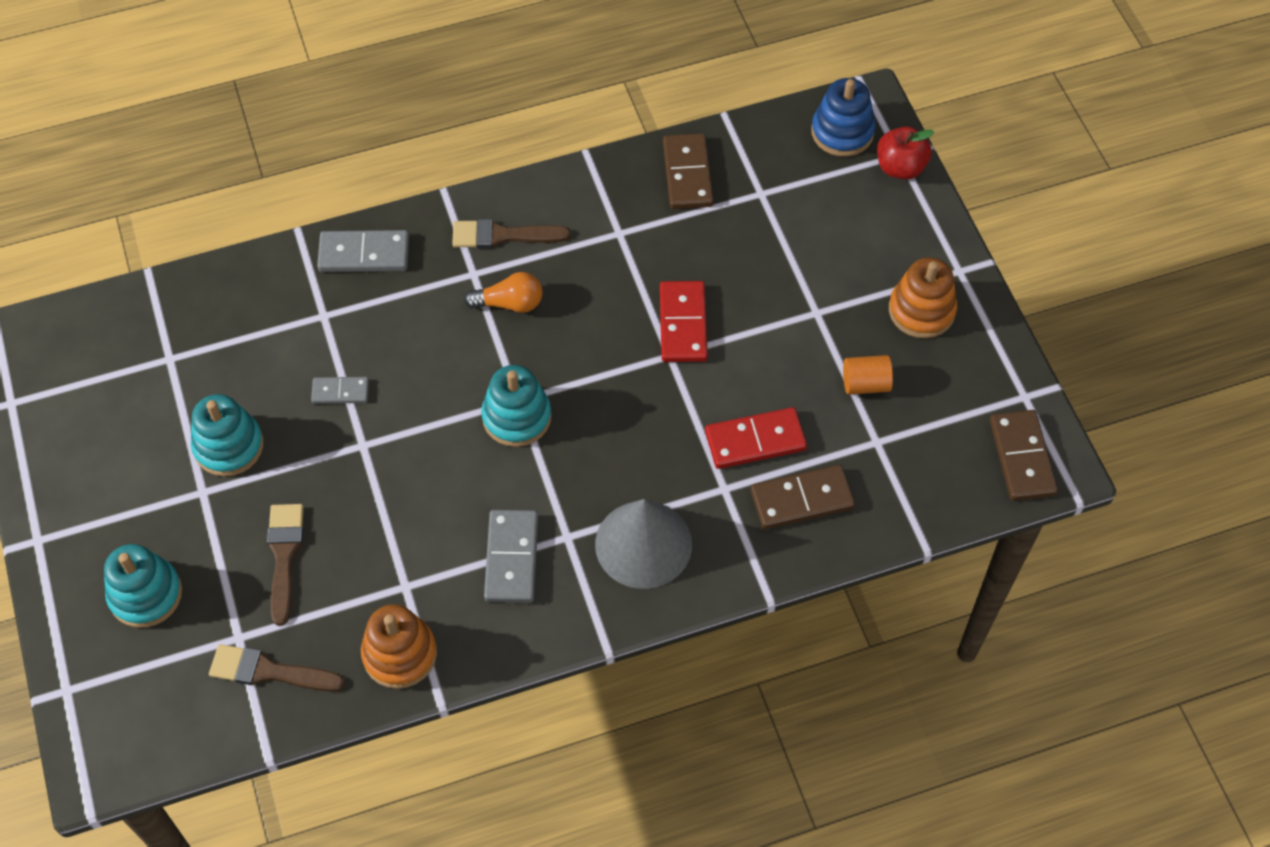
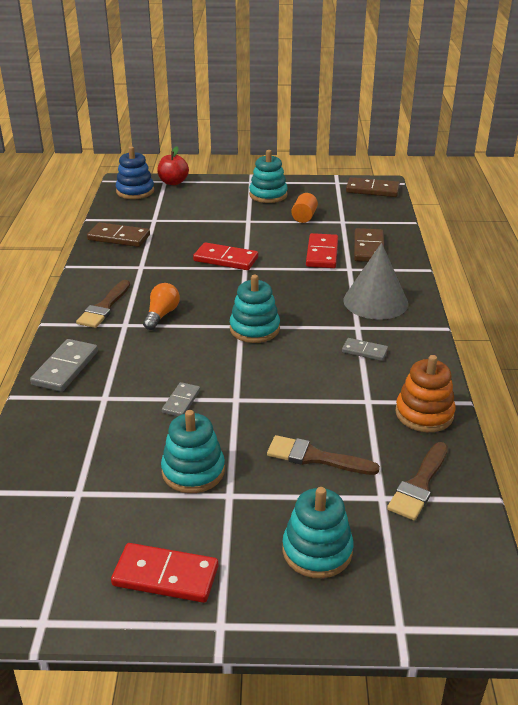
camera: 70 degrees left, 25 degrees down
(83, 475) = (165, 576): none -> red domino
(512, 558) = (364, 351): grey domino -> grey domino, size x0.60
(921, 310) = (268, 195): orange stacking toy -> turquoise stacking toy

